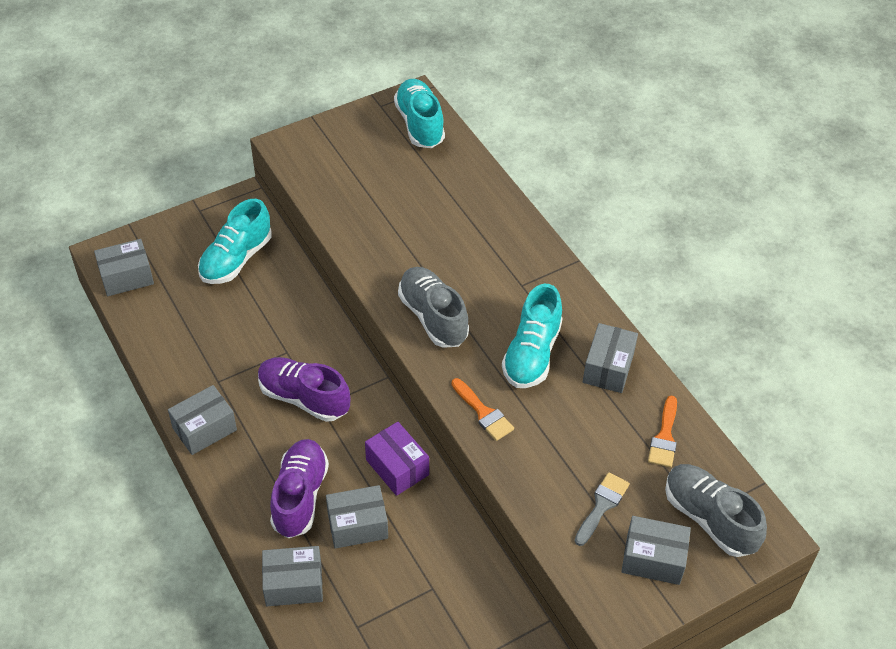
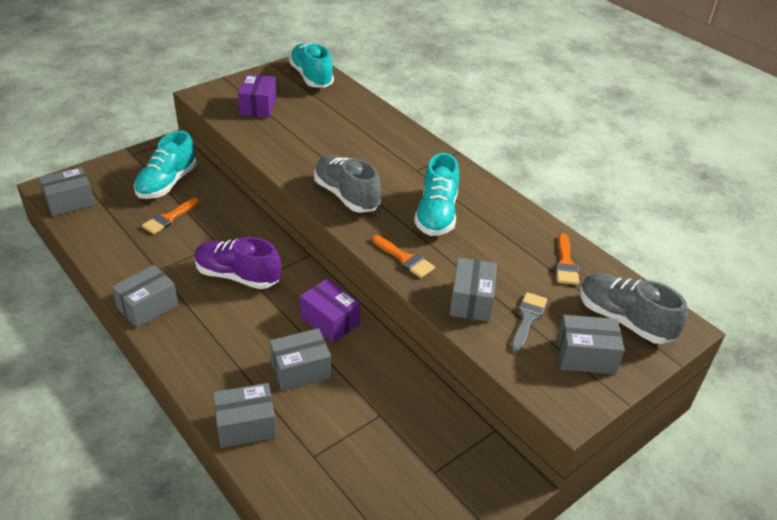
camera: 10 degrees left, 10 degrees down
(235, 310) = (169, 218): none -> orange brush
(300, 496) = (243, 351): purple shoe -> none
(349, 170) = (258, 106): none -> purple box
(608, 368) = (503, 219): grey box -> grey box (471, 301)

